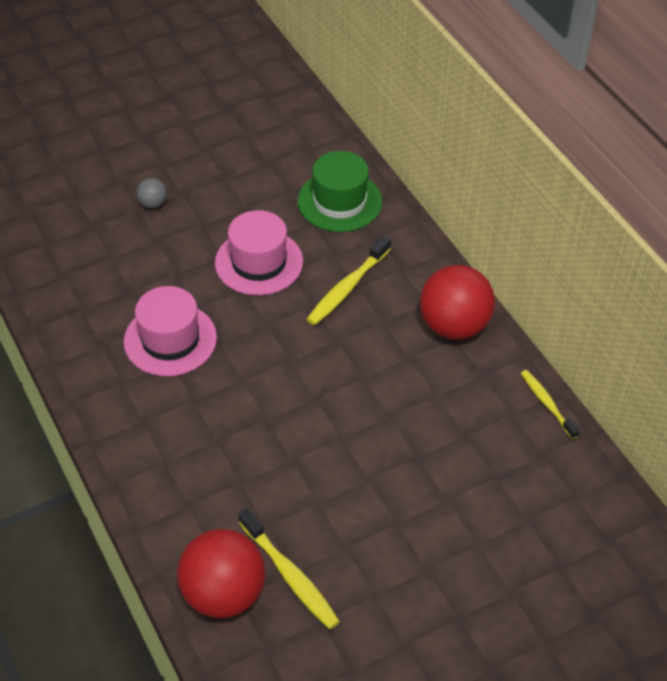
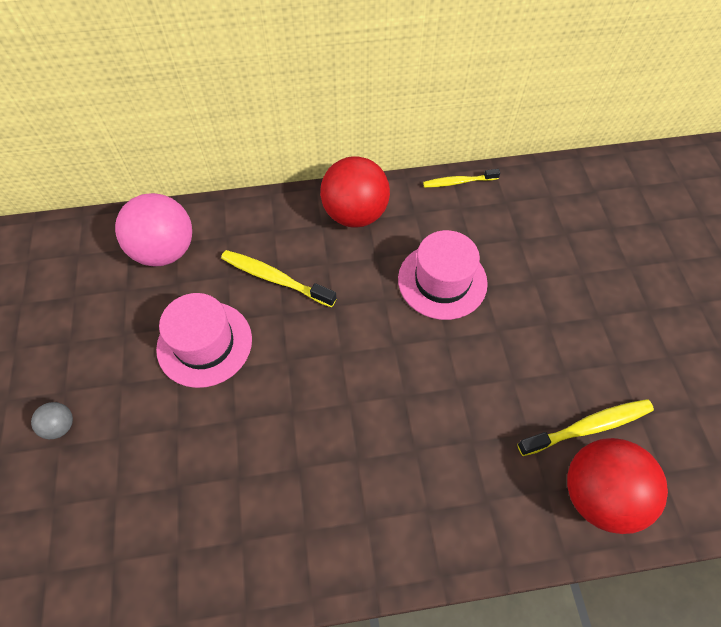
camera: 70 degrees left, 10 degrees up
(170, 339) = (267, 460): pink hat -> pink hat (442, 281)
(340, 201) = (165, 251): green hat -> pink ball
(347, 288) = (275, 278): yellow toothbrush -> yellow toothbrush turned 150 degrees clockwise

